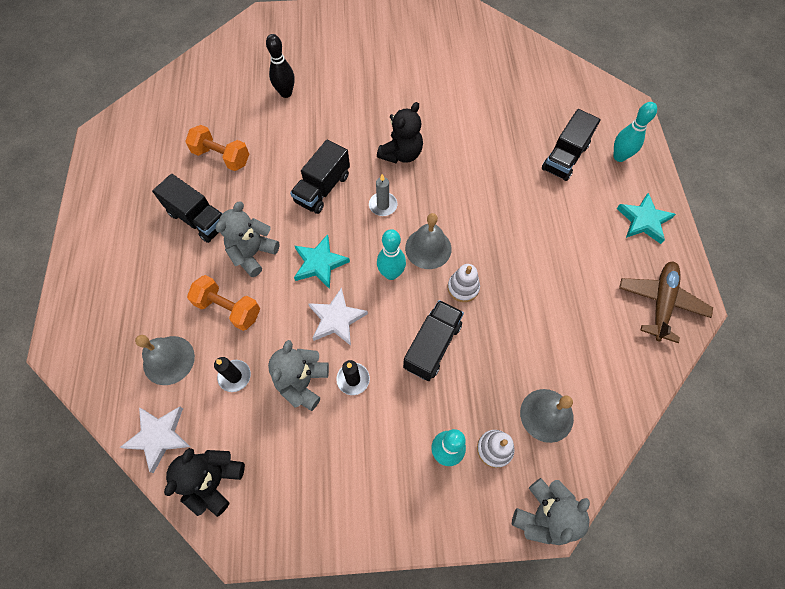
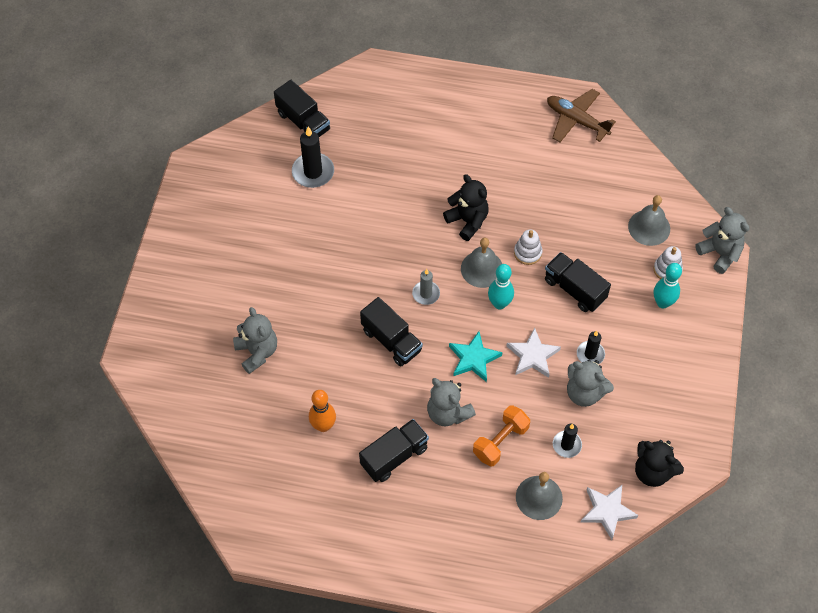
camera: 75 degrees left, 5 degrees down
(222, 157) = (323, 426): orange dumbbell -> orange bowling pin
(286, 93) = (257, 352): black bowling pin -> grey teddy bear
(401, 154) = (371, 265): black teddy bear -> black teddy bear (467, 221)
(486, 87) = (313, 172): none -> black candle
(565, 157) = (417, 136): black truck -> black truck (303, 122)
(619, 157) = (430, 96): turquoise bowling pin -> none
(643, 220) = (499, 103): turquoise star -> none

